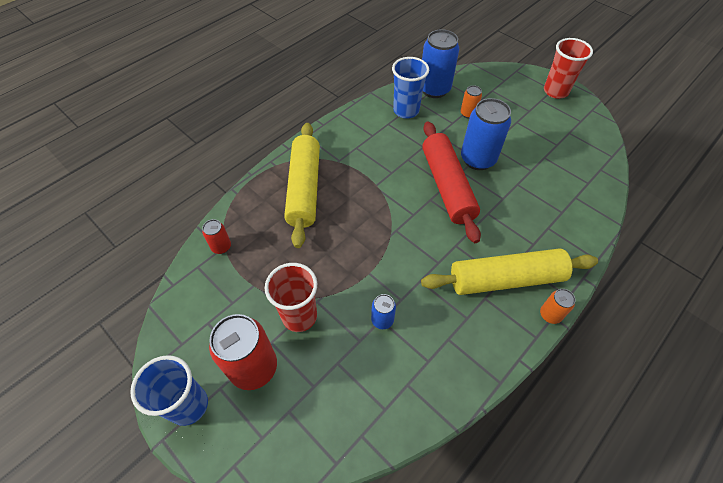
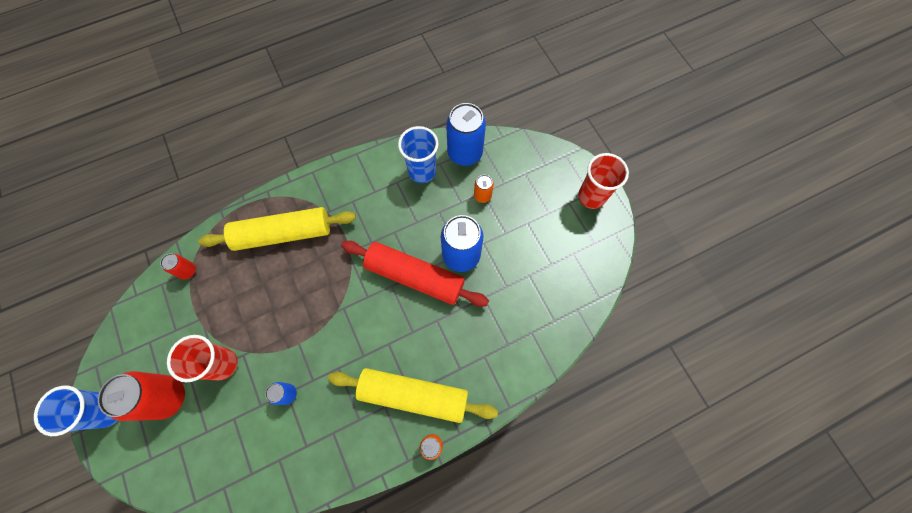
camera: 20 degrees right, 15 degrees up
(304, 189) = (283, 233): yellow rolling pin -> yellow rolling pin turned 60 degrees clockwise
(447, 186) = (415, 276): red rolling pin -> red rolling pin turned 75 degrees counterclockwise

